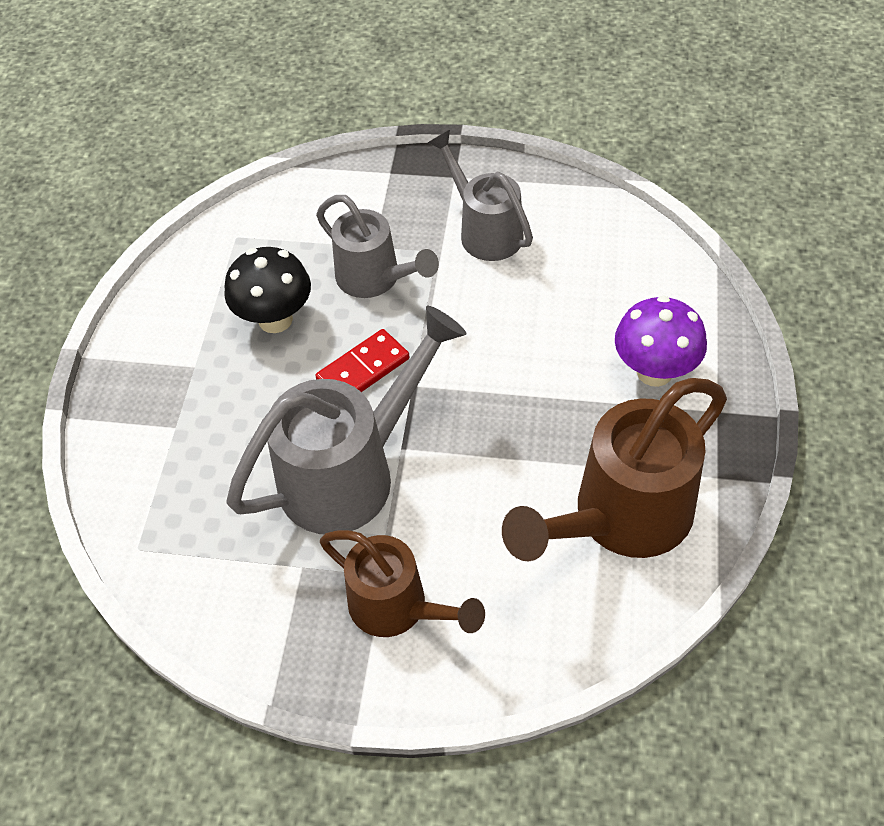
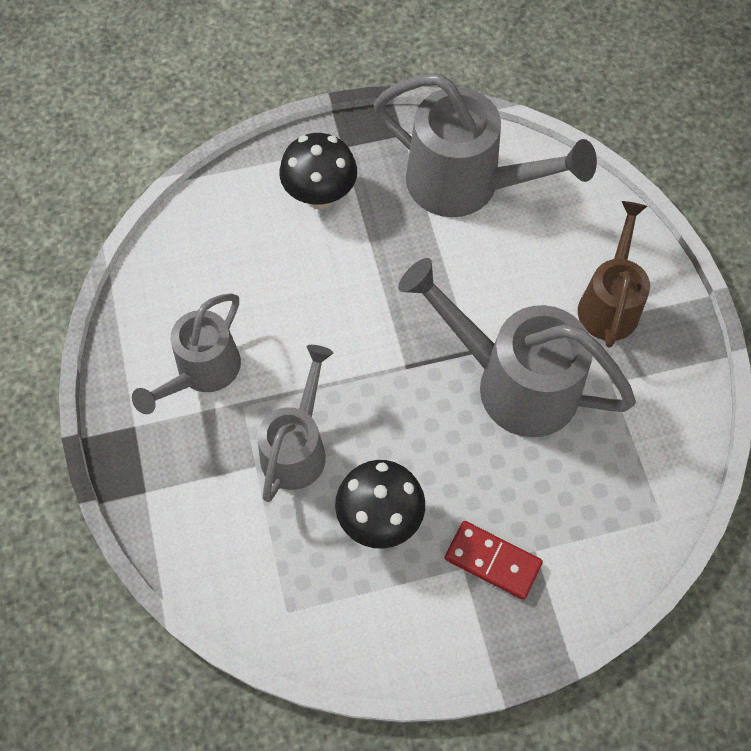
camera: 115 degrees left, 10 degrees up
(363, 369) = (406, 415): red domino -> red domino (492, 561)
(621, 517) = (466, 185): brown watering can -> grey watering can
(654, 371) = (320, 196): purple mushroom -> black mushroom

